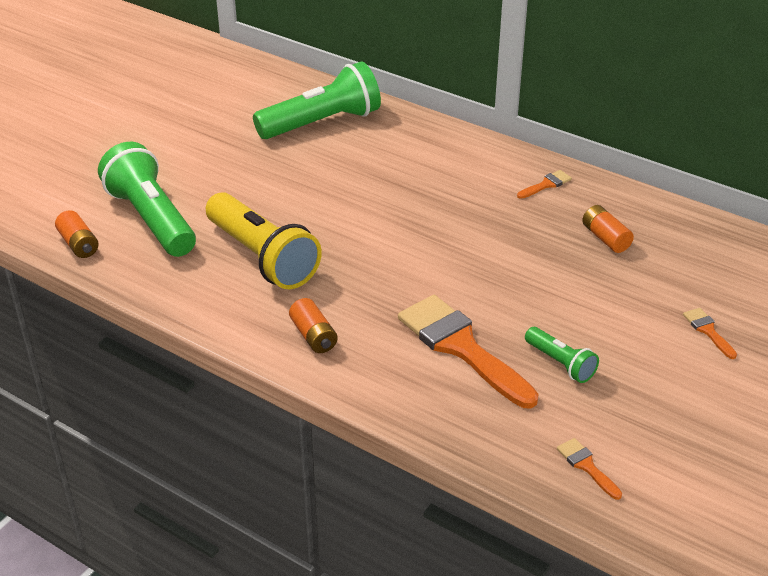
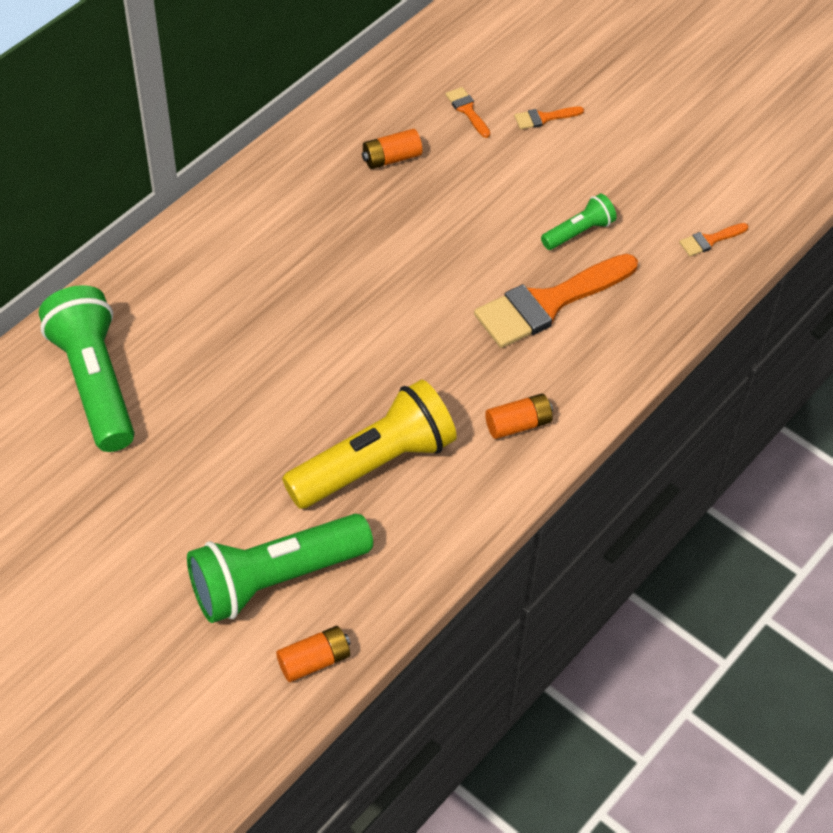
camera: 85 degrees left, 15 degrees up
(546, 184) = (284, 186): orange brush -> orange brush (467, 110)

